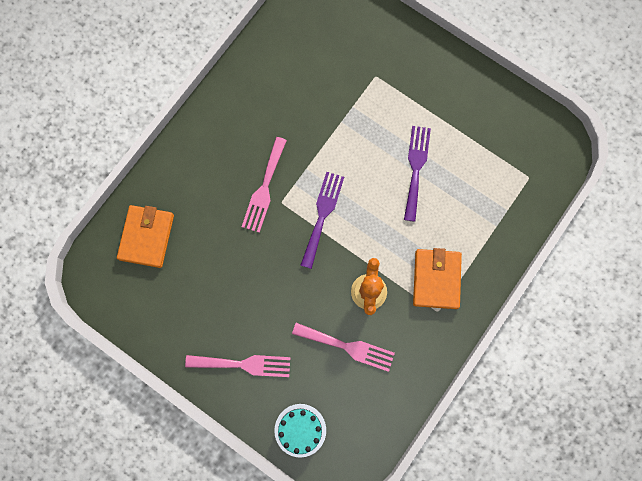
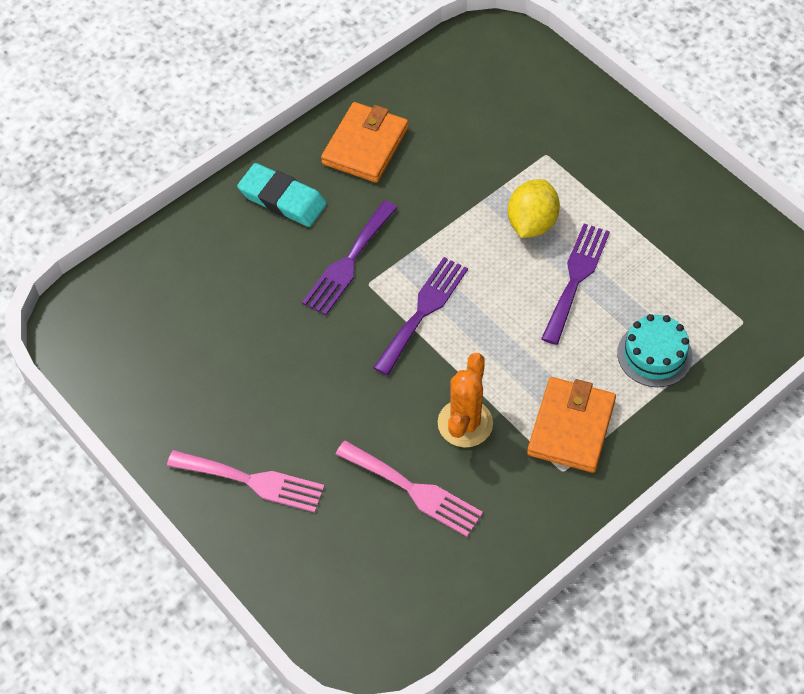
camera: 15 degrees right, 20 degrees down
(146, 237) = (164, 290): orange wallet -> orange wallet (365, 146)
(207, 149) = (282, 199): none -> turquoise eraser
(264, 189) = (348, 262): pink fork -> purple fork
(300, 430) = (311, 588): turquoise cake -> turquoise cake (654, 354)
(378, 132) = (531, 223): none -> yellow lemon

